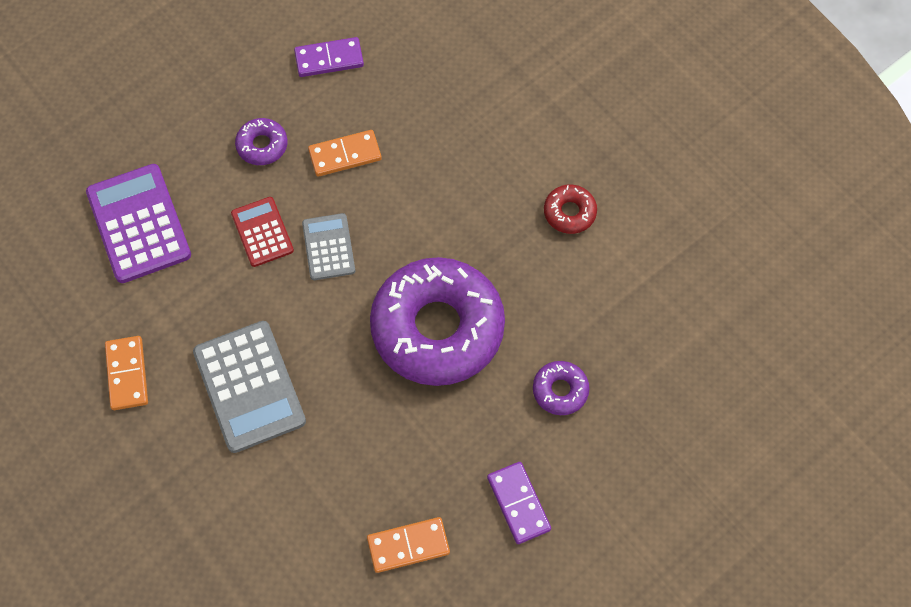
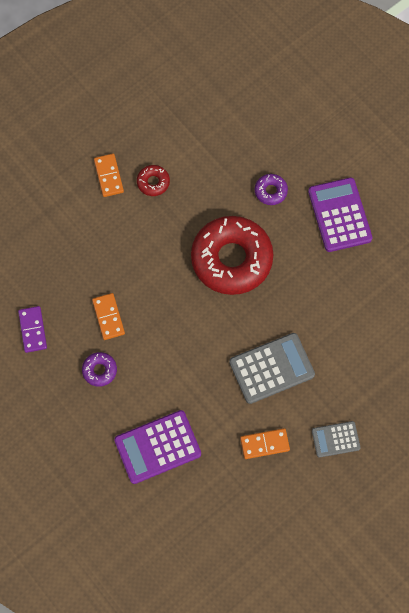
camera: 90 degrees left, 5 degrees up
(262, 232) = (165, 367): red calculator -> none
(328, 247) = (176, 325): grey calculator -> grey calculator (335, 439)
(408, 546) = (366, 274): orange domino -> orange domino (109, 176)
(437, 328) = (231, 259): purple donut -> red donut
(518, 503) = (339, 215): purple domino -> purple calculator

